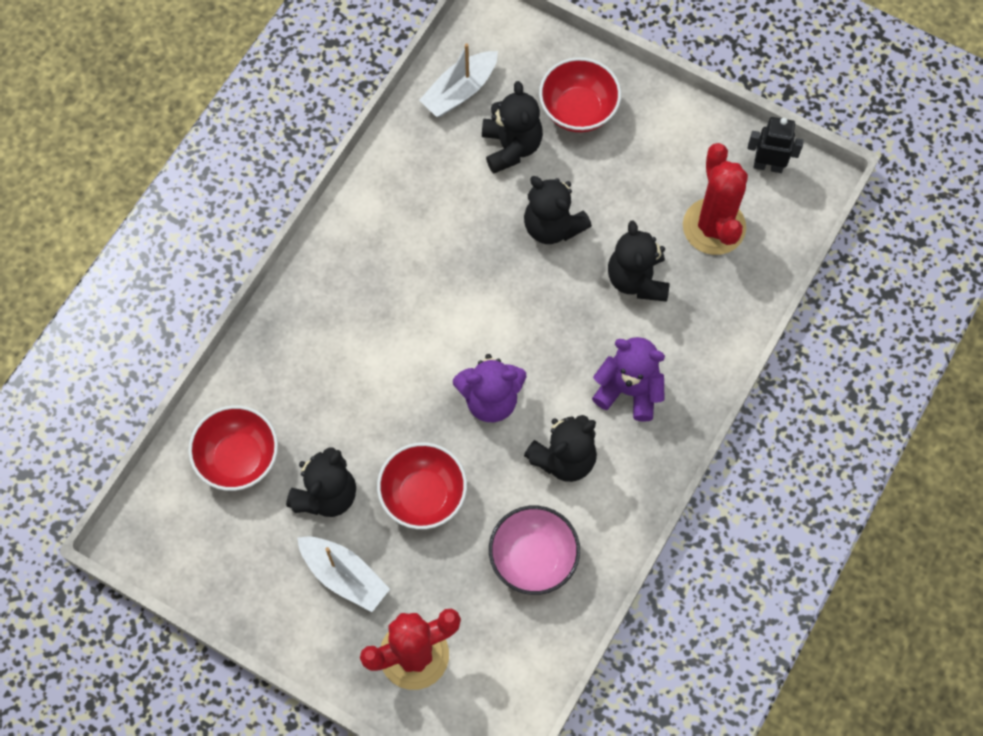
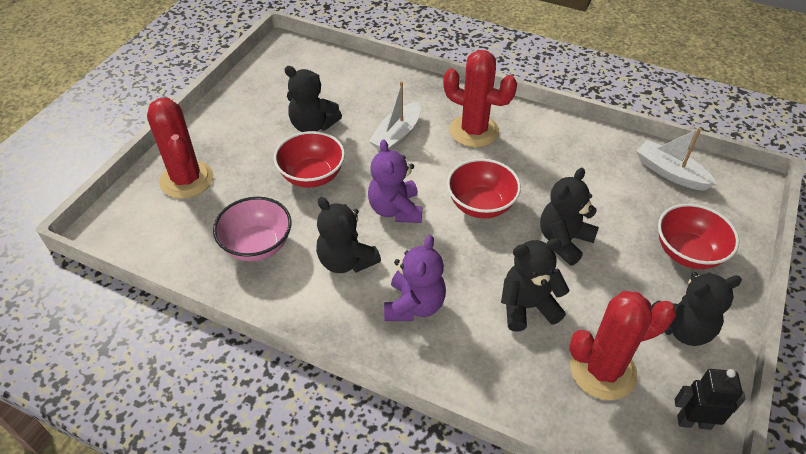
camera: 85 degrees right, 20 degrees down
(238, 458) = (338, 83): red bowl -> red bowl (481, 205)
(344, 576) = (251, 139): white boat -> white boat (397, 135)
(362, 292) = (474, 131): none -> red cactus
(511, 147) = (631, 208): black teddy bear -> black teddy bear (682, 328)
(768, 165) = (693, 422): black robot -> black robot turned 90 degrees counterclockwise

